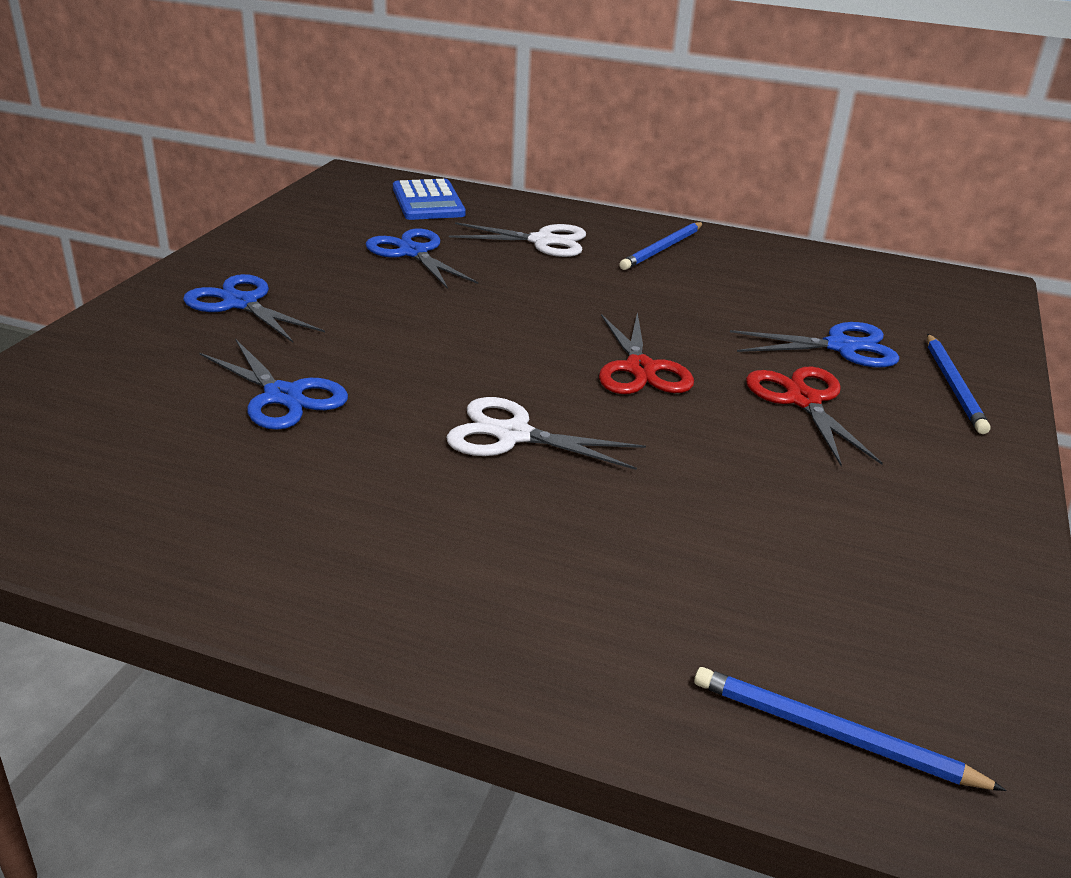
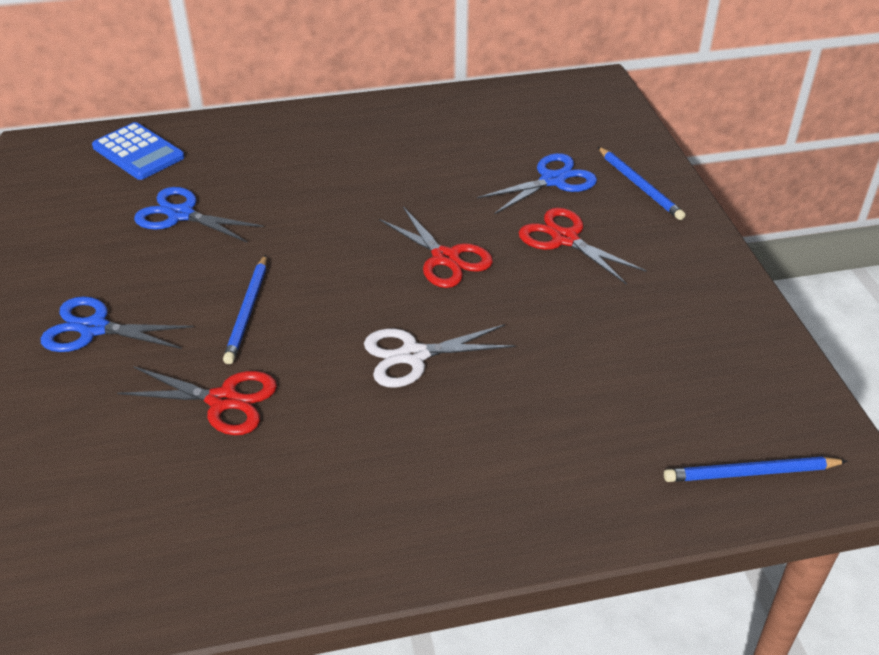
camera: 30 degrees left, 10 degrees up
(283, 396) = (223, 400): blue scissors -> red scissors
(542, 241) = (270, 161): white scissors -> none
(662, 249) = (365, 133): blue pencil -> blue pencil (248, 311)

